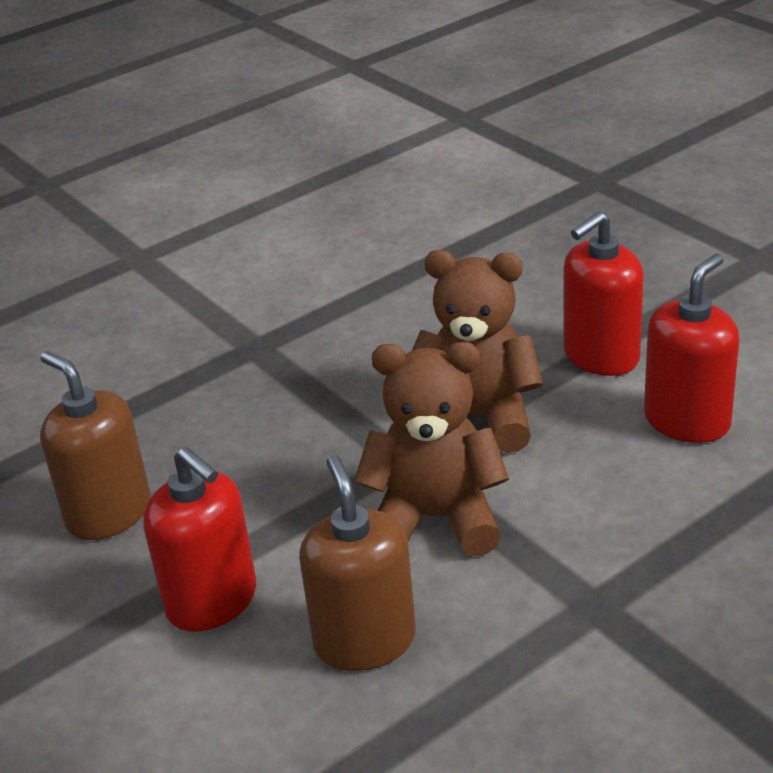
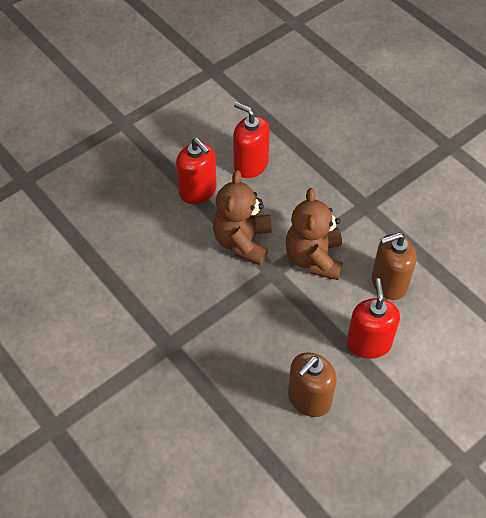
camera: 95 degrees left, 20 degrees up
(212, 601) = (368, 343): red soap dispenser -> red soap dispenser turned 45 degrees counterclockwise

